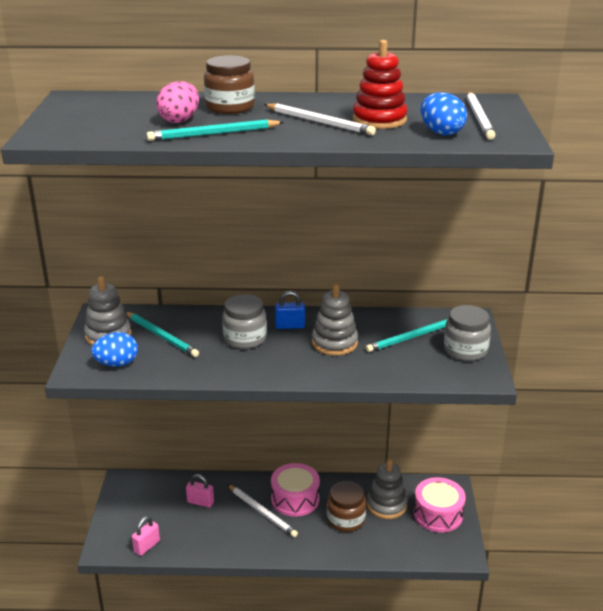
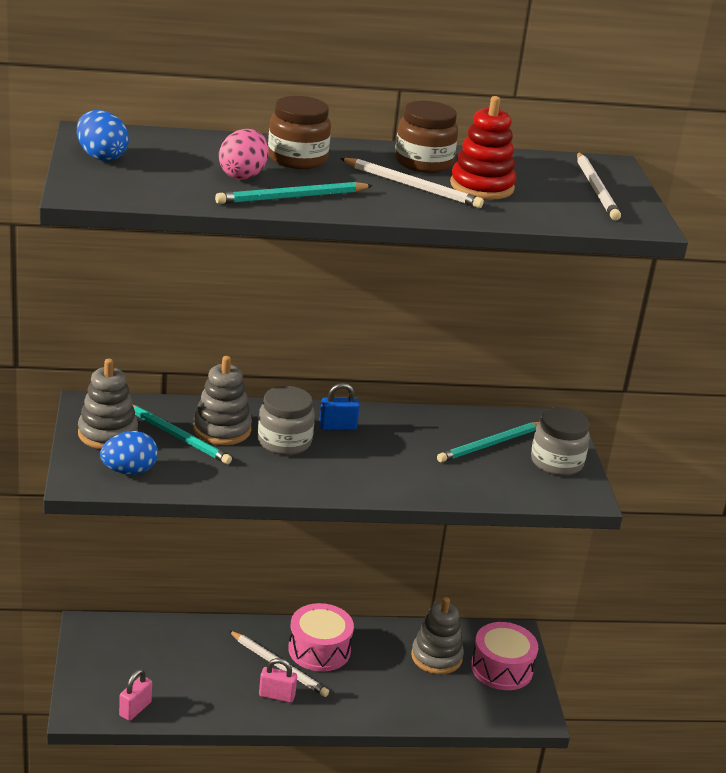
camera: 10 degrees left, 0 degrees up
(200, 502) = (196, 653): pink padlock -> pink padlock (276, 696)
(334, 343) = (397, 449): grey stacking toy -> grey stacking toy (222, 429)
(346, 519) = (387, 675): brown jar -> brown jar (423, 163)
(441, 132) = (557, 208): blue egg -> blue egg (101, 157)

